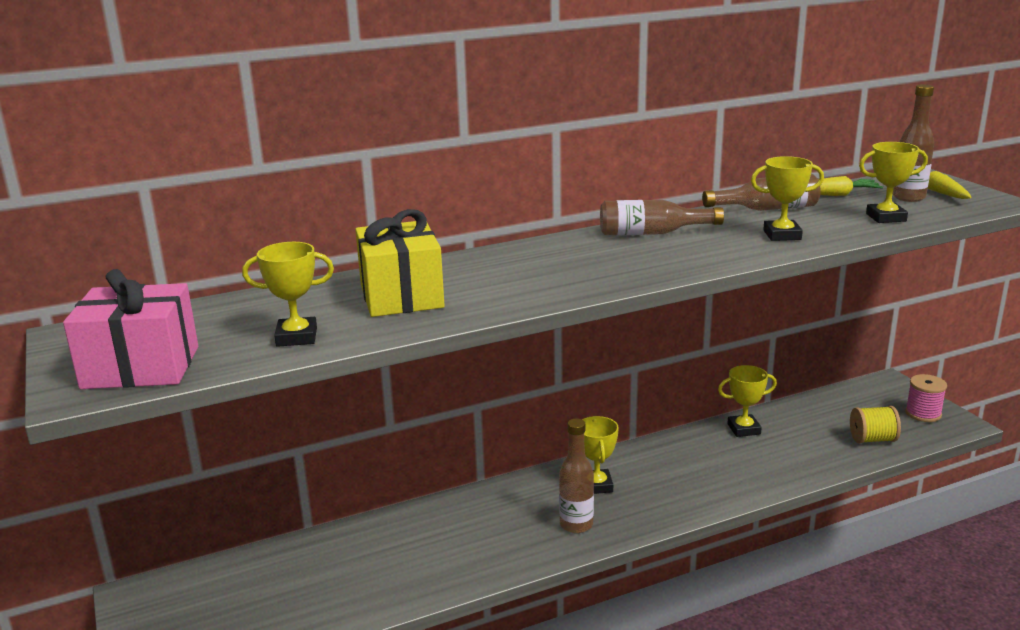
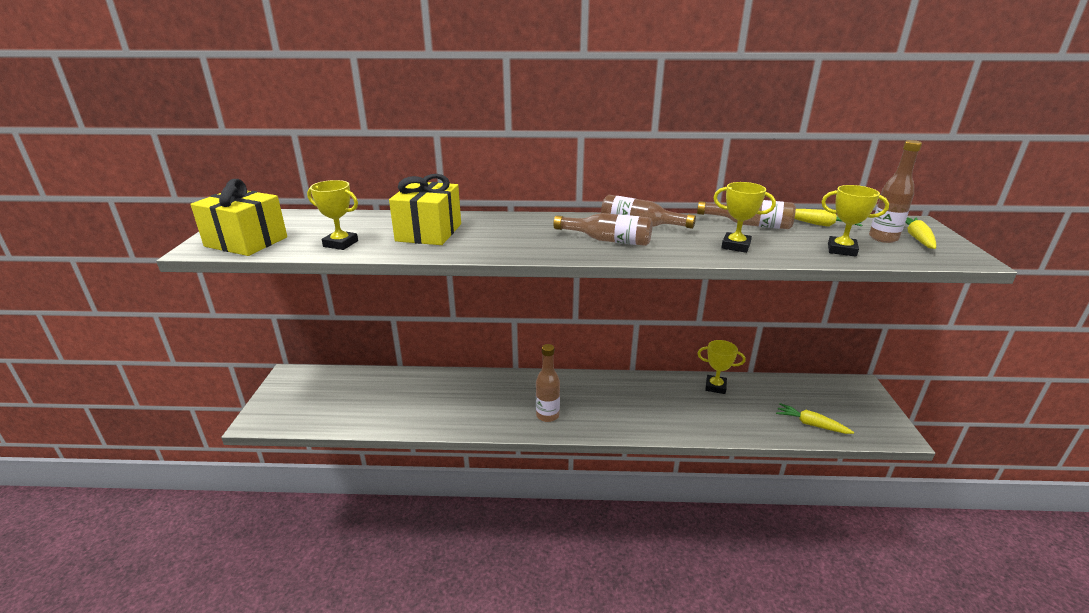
camera: 25 degrees right, 5 degrees up
(141, 367) = (246, 242): pink gift -> yellow gift
(597, 485) = (582, 394): yellow trophy -> none
(639, 258) = (608, 240): none -> brown bottle
(872, 439) = (811, 424): yellow spool -> yellow carrot
(923, 413) = (871, 417): pink spool -> none

